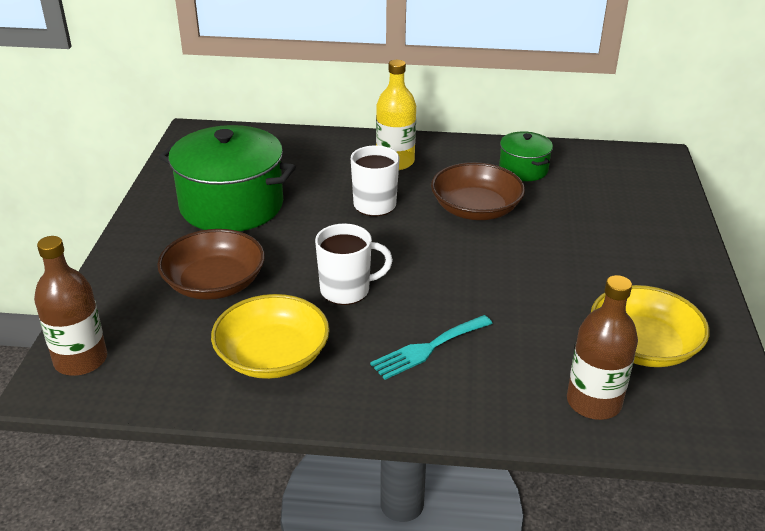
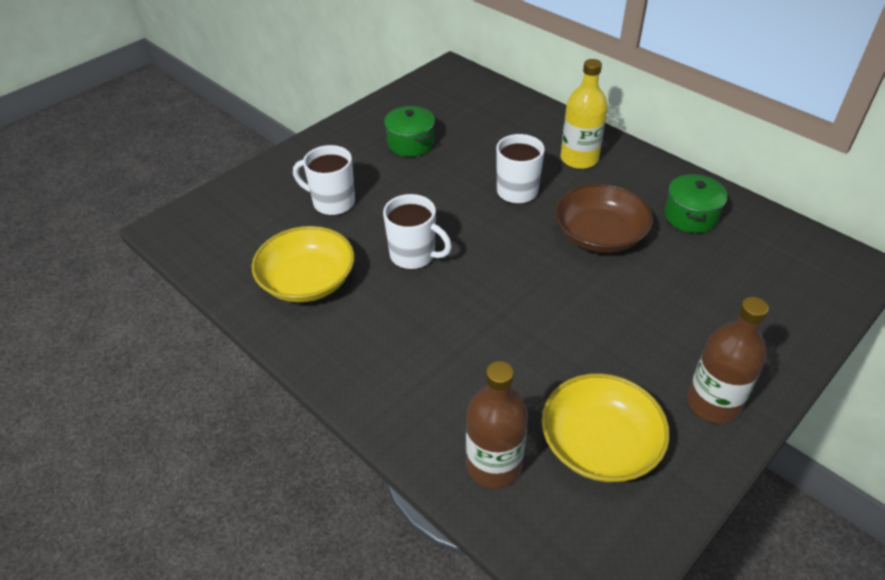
camera: 40 degrees right, 10 degrees up
(81, 360) = (198, 218): brown bottle -> brown bottle (713, 403)
(214, 283) = (332, 202): brown bowl -> white mug
(232, 205) = (410, 143): green pot -> green pot, size x0.51
(428, 348) = (418, 338): turquoise fork -> none

